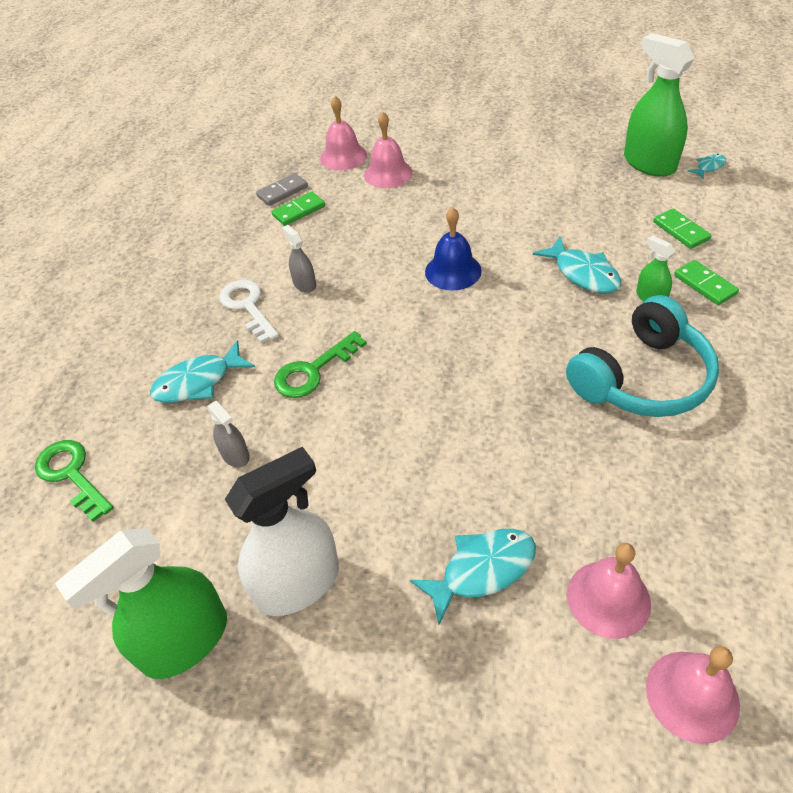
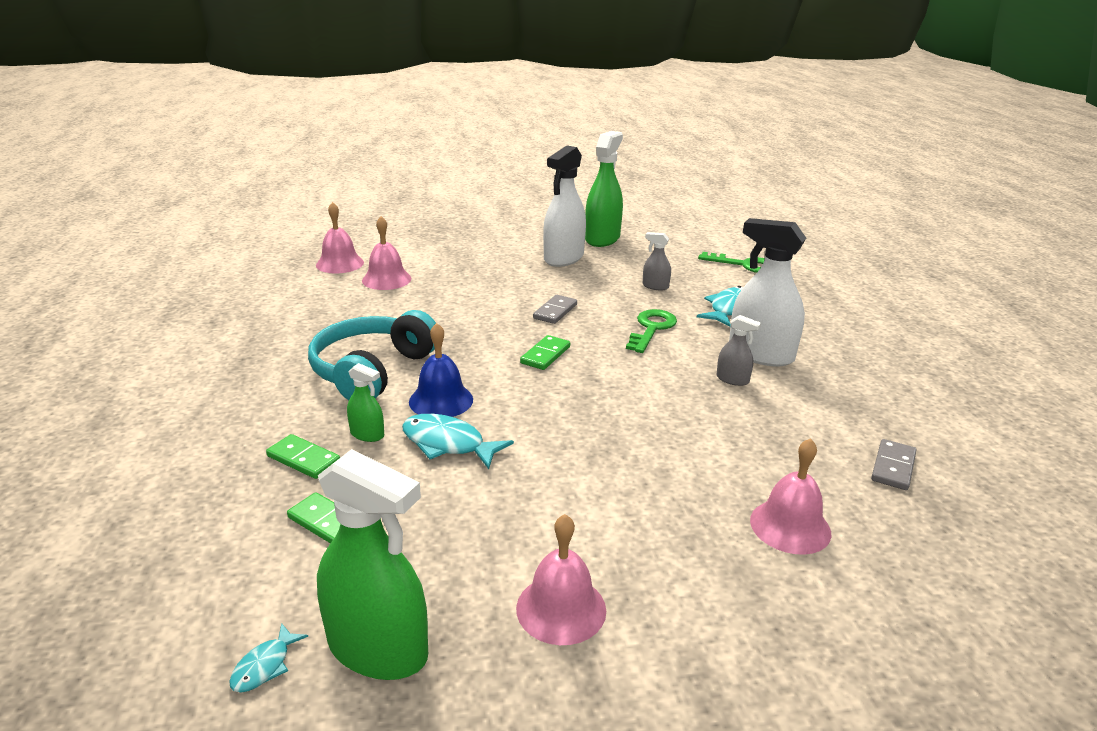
camera: 150 degrees right, 20 degrees down
(247, 306) = (760, 354): white key -> white spray bottle
(298, 211) = (837, 447): green domino -> green domino (545, 355)
(343, 156) = (889, 542): pink bell -> pink bell (561, 608)
(397, 433) = (555, 311): none -> grey domino
(453, 271) = (594, 419): blue bell -> blue bell (441, 400)
(482, 570) = (463, 276): turquoise fish -> none

